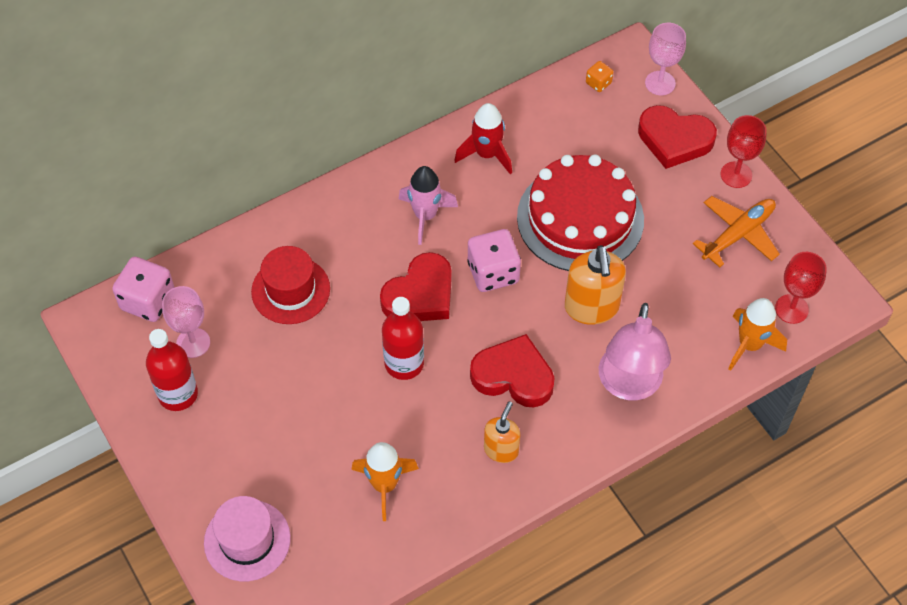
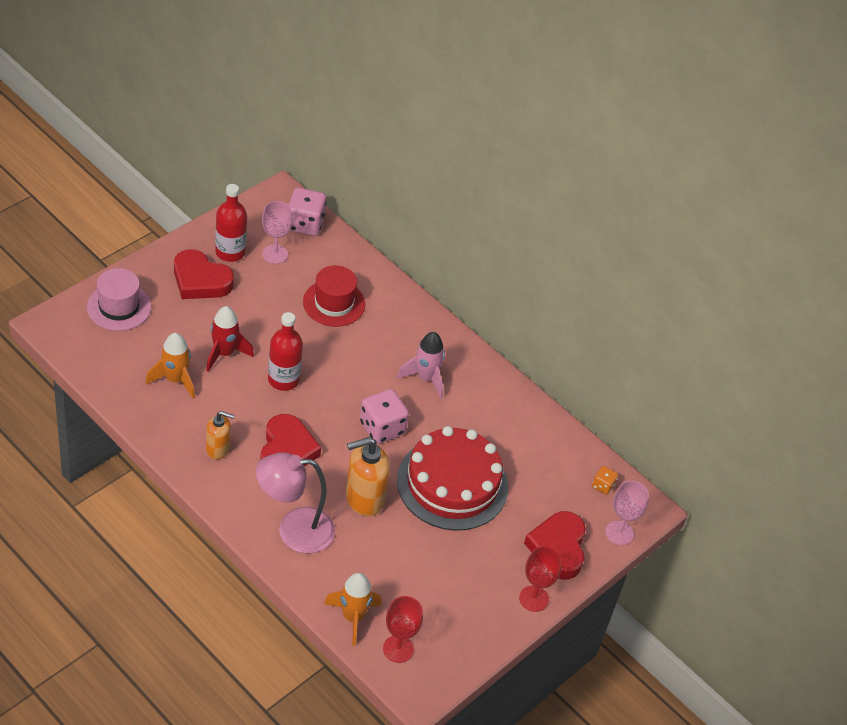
camera: 70 degrees right, 10 degrees down
(420, 295) = (349, 383): red heart -> red heart (200, 280)
(486, 154) = (499, 412): red rocket -> red rocket (224, 353)
(737, 234) = (467, 603): orange plane -> none

